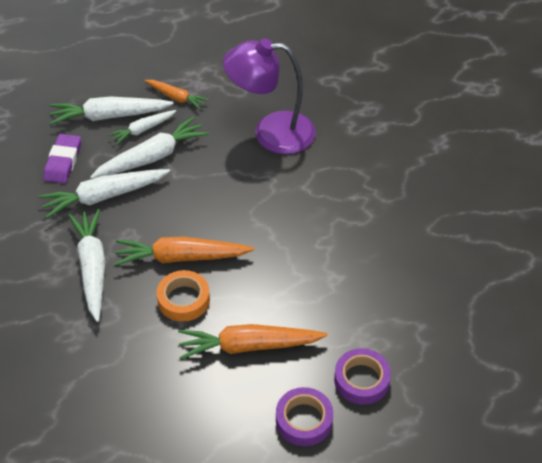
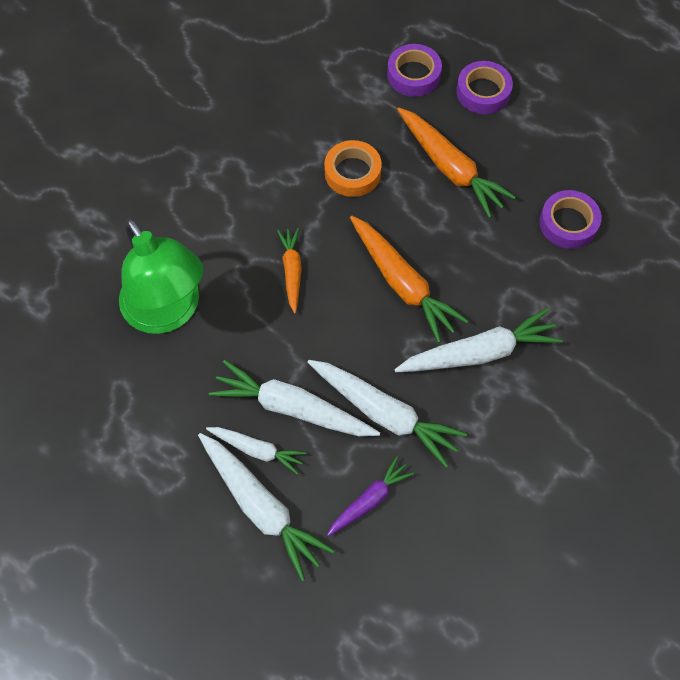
camera: 125 degrees left, 15 degrees up
(63, 161) = (369, 500): purple eraser -> purple carrot
(92, 268) = (479, 353): white carrot -> white carrot turned 150 degrees counterclockwise
(132, 392) = (568, 223): none -> purple tape
(176, 97) = (177, 452): orange carrot -> orange carrot (292, 271)
(183, 299) = (446, 248): orange tape -> orange tape (352, 173)
(271, 133) = (168, 312): purple lamp -> green lamp

